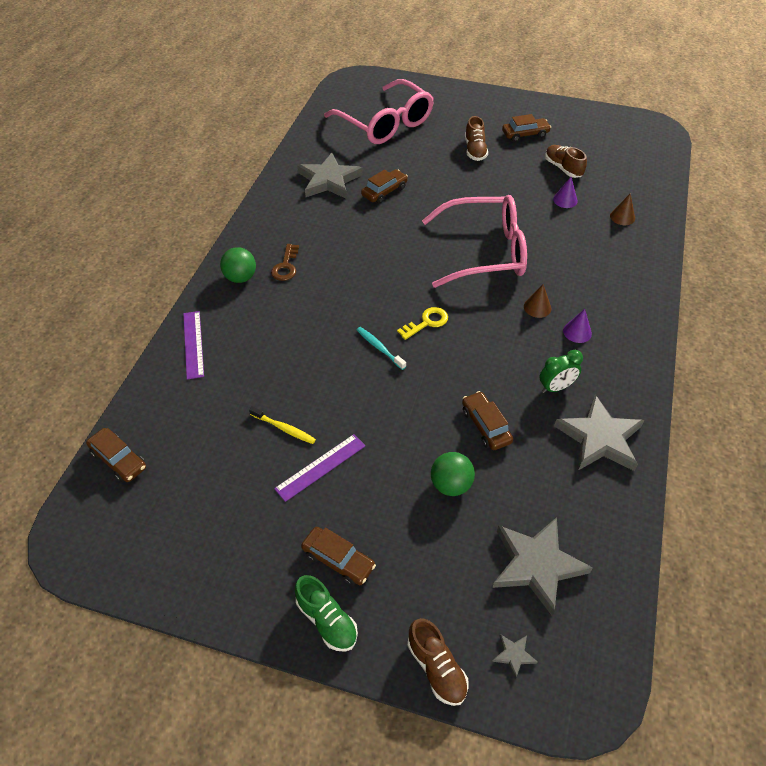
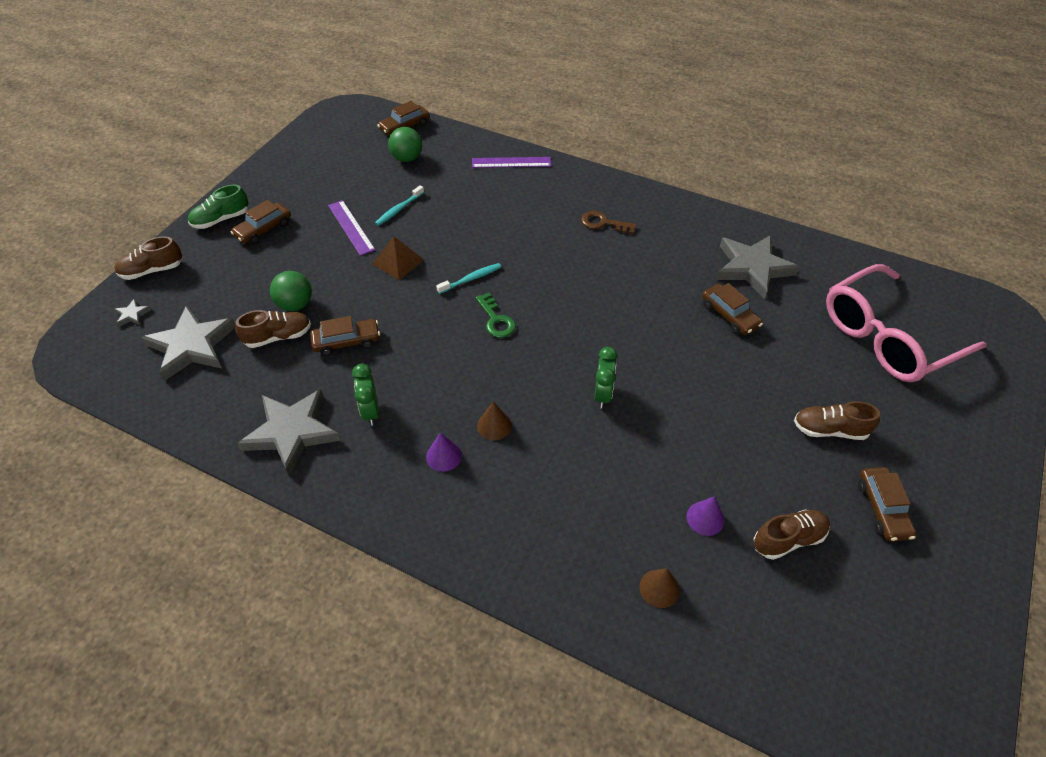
camera: 100 degrees right, 0 degrees up
(240, 277) = (592, 192): green ball -> green ball (407, 158)
(284, 428) = (399, 209): yellow toothbrush -> turquoise toothbrush
(367, 410) = (398, 262): none -> brown pyramid
(427, 322) = (496, 320): yellow key -> green key
(485, 251) = (602, 394): pink glasses -> green clock
(498, 486) = (278, 337): none -> brown shoe

